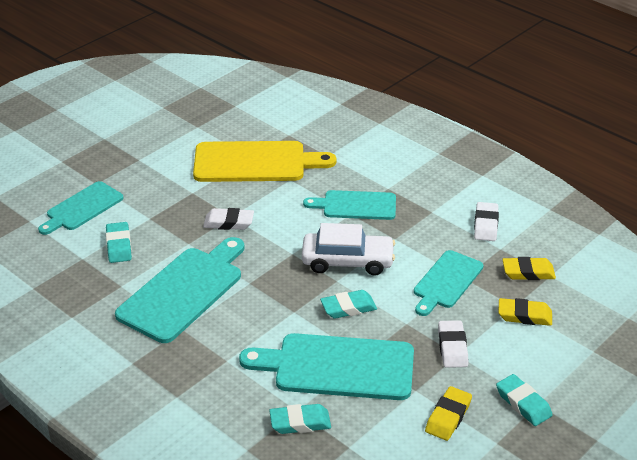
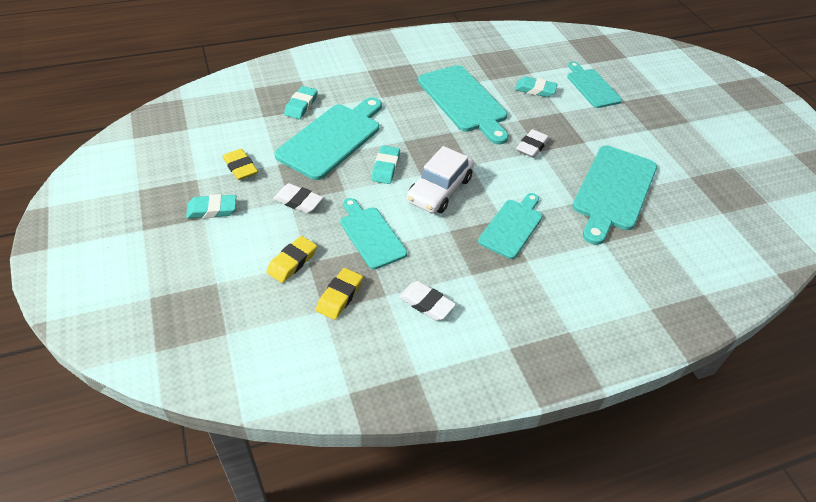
camera: 115 degrees right, 10 degrees up
(255, 162) = (613, 191): yellow cutting board -> turquoise cutting board

